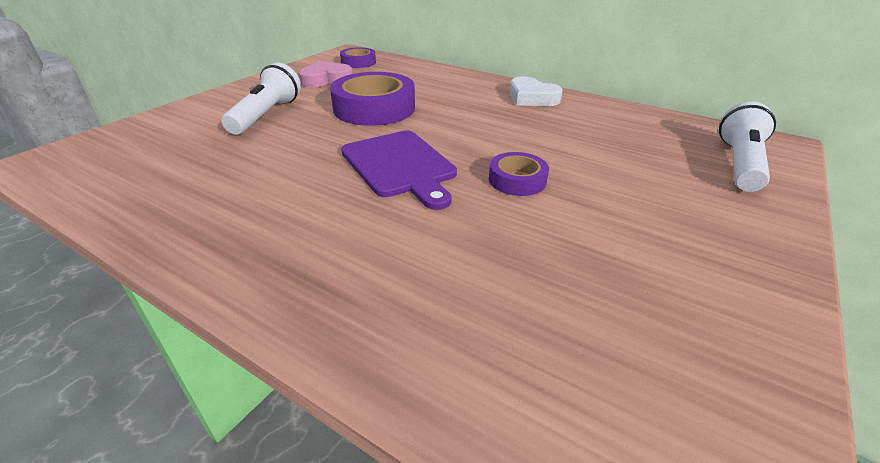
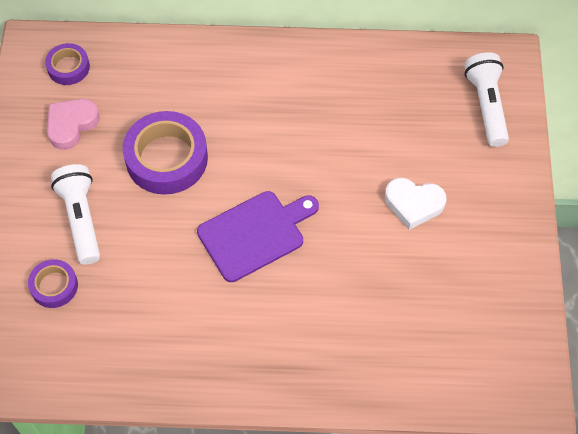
camera: 30 degrees left, 25 degrees up
(400, 166) = (255, 234): purple cutting board -> purple cutting board turned 60 degrees counterclockwise
(517, 180) = (347, 208): purple tape -> purple tape (54, 286)
(532, 98) = (292, 67): white heart -> white heart (413, 204)

